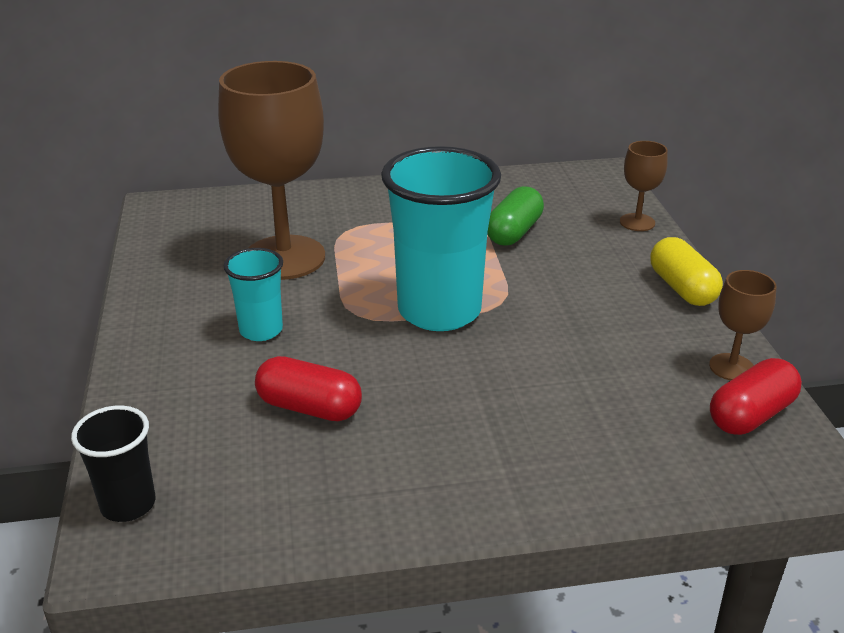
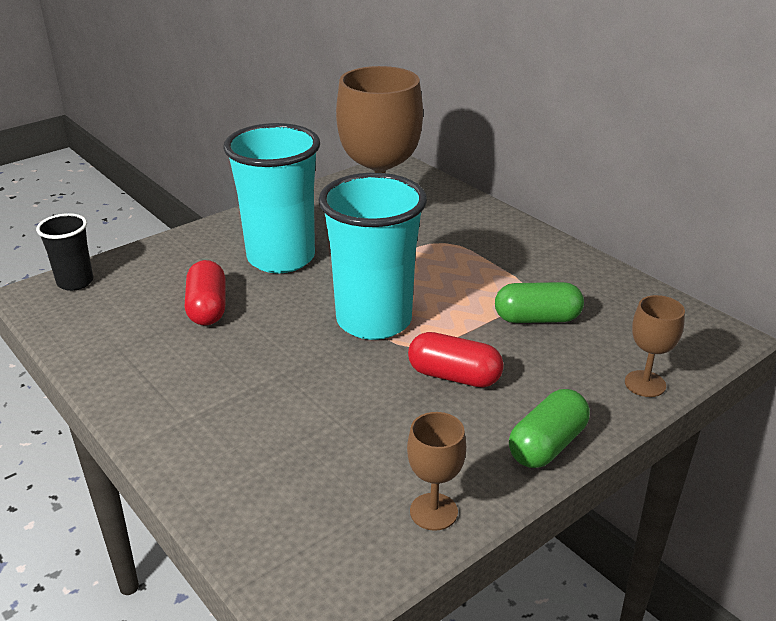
camera: 60 degrees right, 0 degrees up
(261, 330) = (281, 258): turquoise cup -> turquoise cup, size x1.99
(682, 288) = (547, 445): yellow capsule -> green capsule
(751, 415) = (362, 542): red capsule -> red capsule (454, 376)

